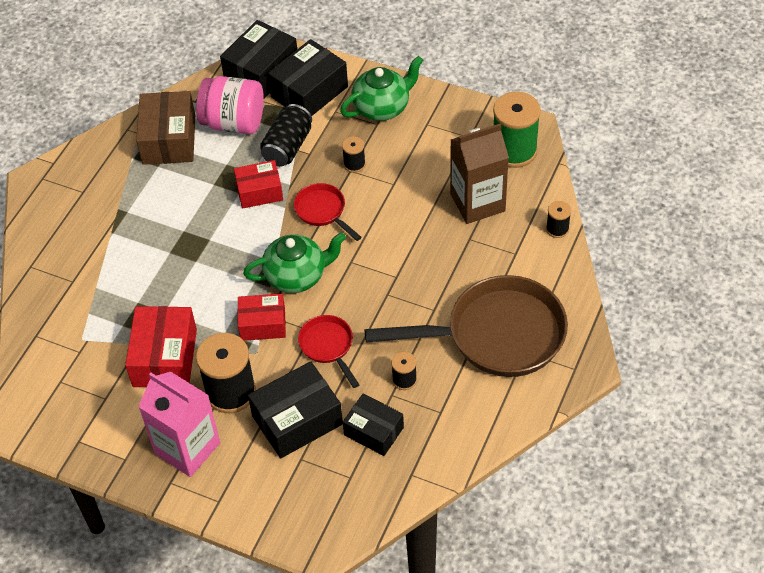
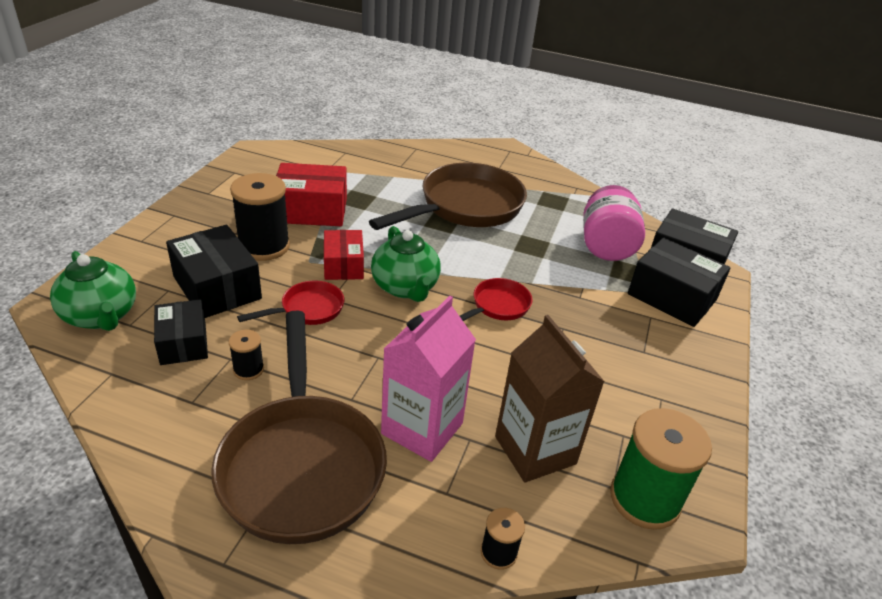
camera: 80 degrees right, 15 degrees down
(162, 226) = (465, 207): none -> brown pan
(169, 139) = (571, 209): brown box -> none
(187, 448) = (207, 223): pink carton -> pink carton (422, 428)
(259, 192) = (517, 262): red box -> none
(288, 147) = (584, 281): black can -> none
(354, 164) = (573, 331): black spool -> none
(374, 431) = (183, 343): black box -> black box turned 45 degrees counterclockwise
(382, 107) = (673, 356): green teapot -> green teapot (101, 316)

